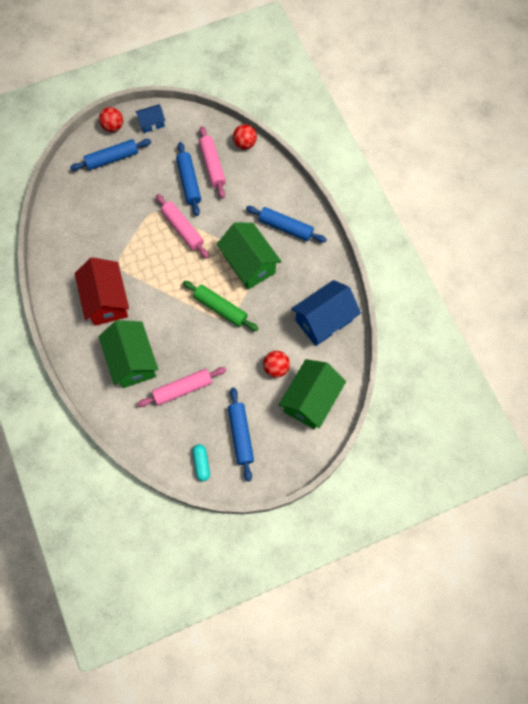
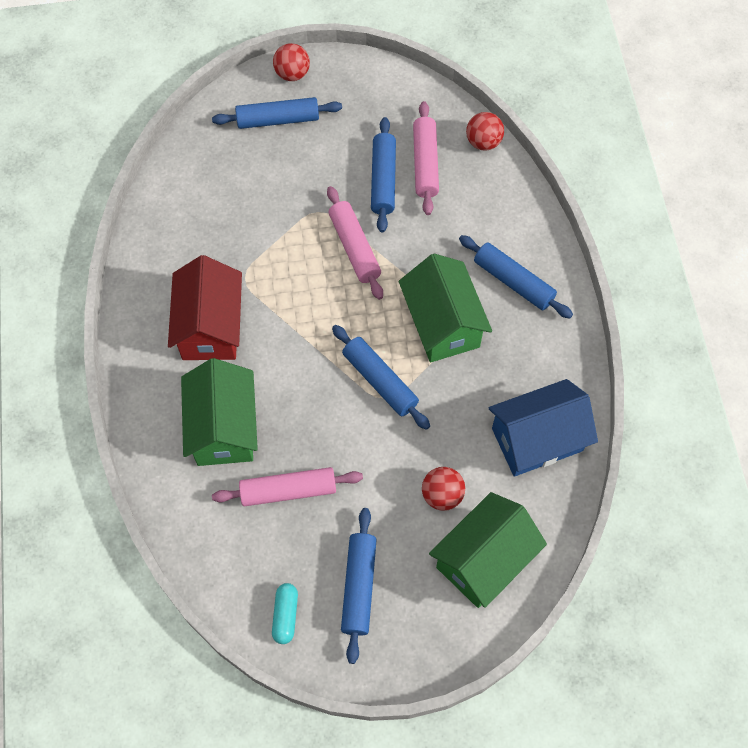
camera: 15 degrees right, 5 degrees down
(152, 123) = (351, 81): blue house -> none
(220, 308) = (380, 381): green rolling pin -> blue rolling pin

